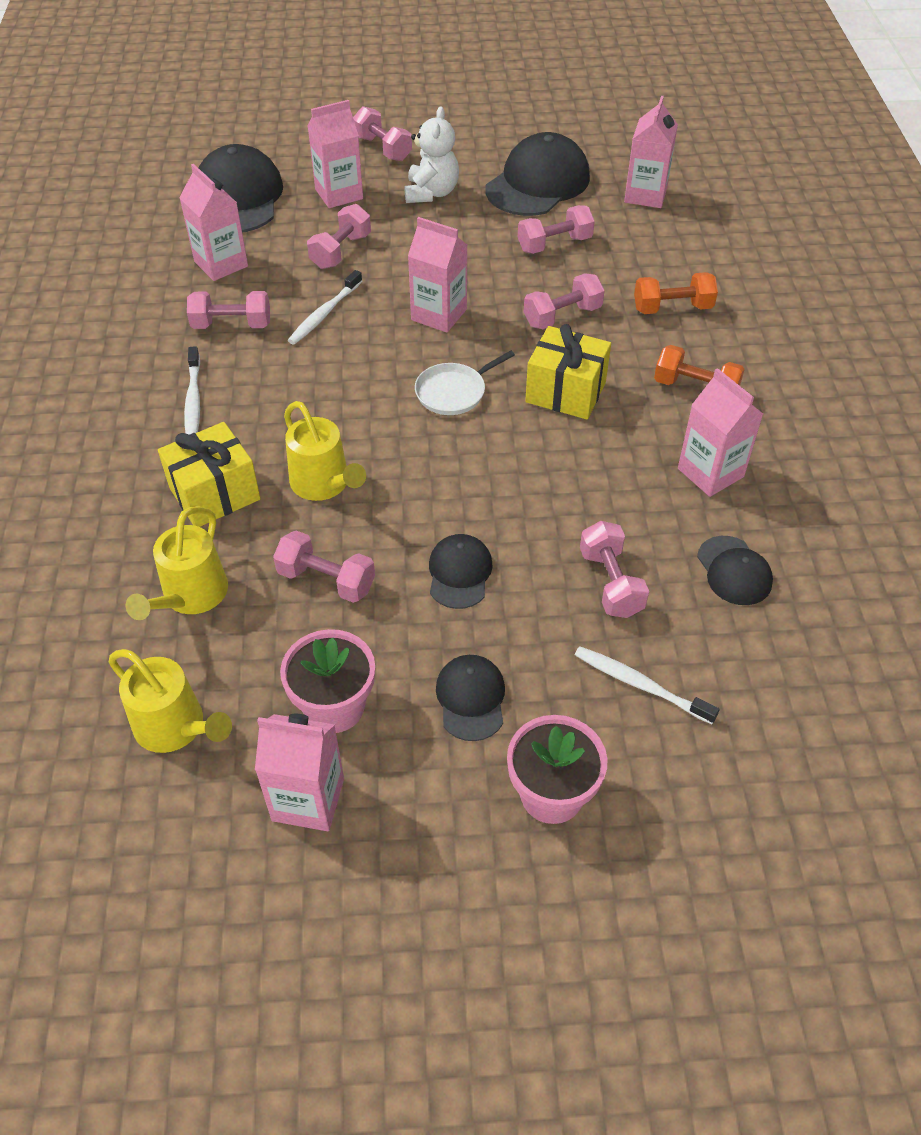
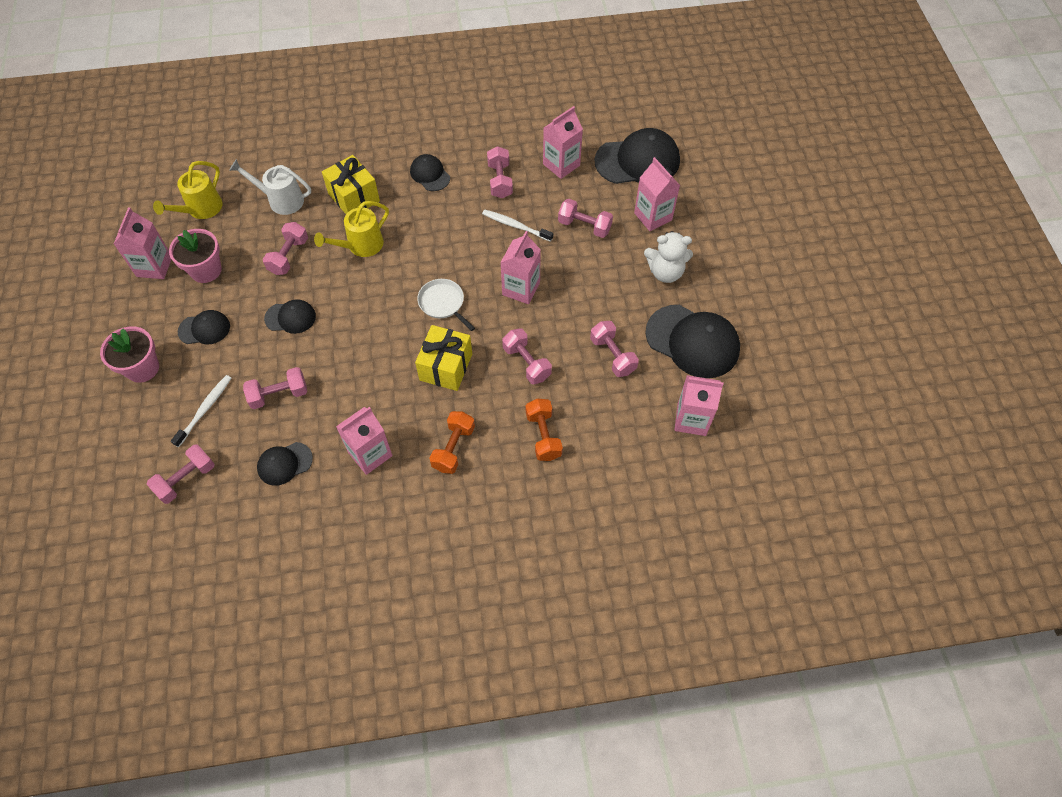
camera: 85 degrees right, 10 degrees up
(190, 597) = (281, 200): yellow watering can -> white watering can
(193, 400) = (430, 174): white toothbrush -> black cap
(382, 148) = (719, 236): pink dumbbell -> pink dumbbell (186, 479)

